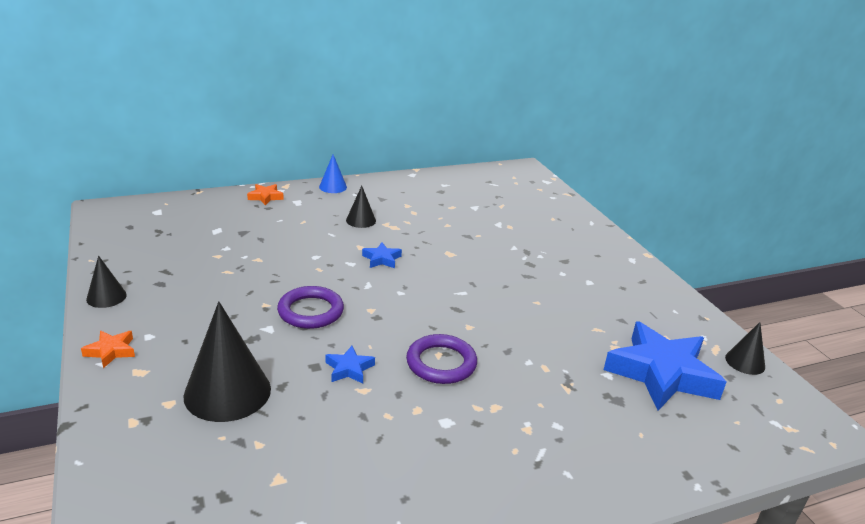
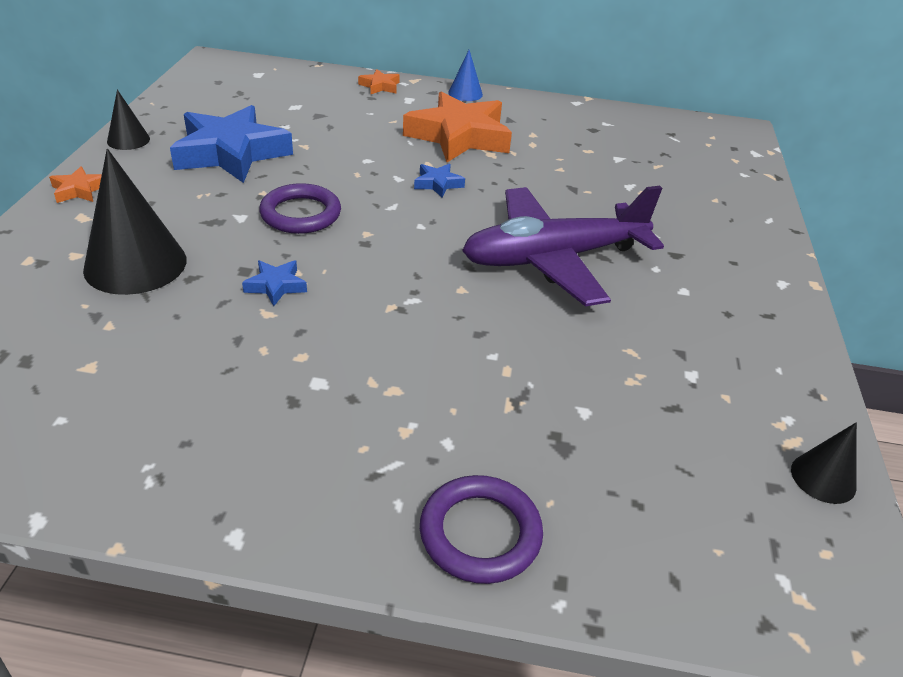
camera: 30 degrees right, 10 degrees up
(361, 220) = (459, 136): black cone -> orange star
(441, 363) = (383, 317): purple ring -> purple ring (480, 533)
(502, 287) = (553, 258): none -> purple plane
(661, 373) = (666, 440): blue star -> blue star (231, 153)

